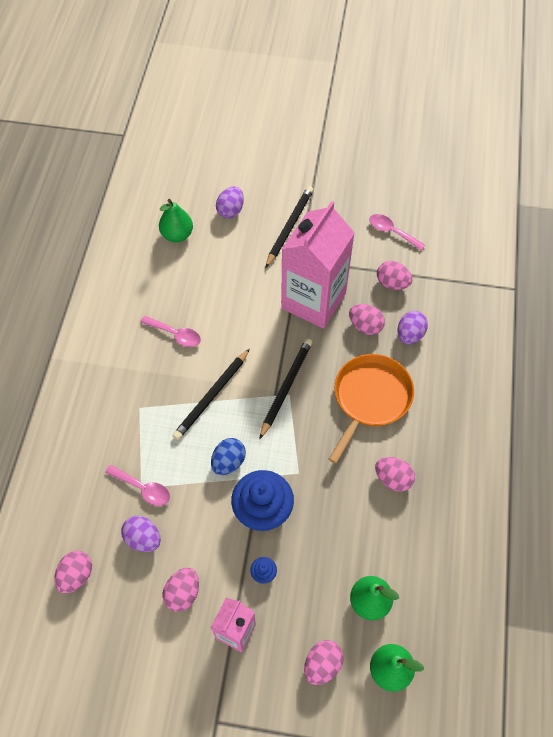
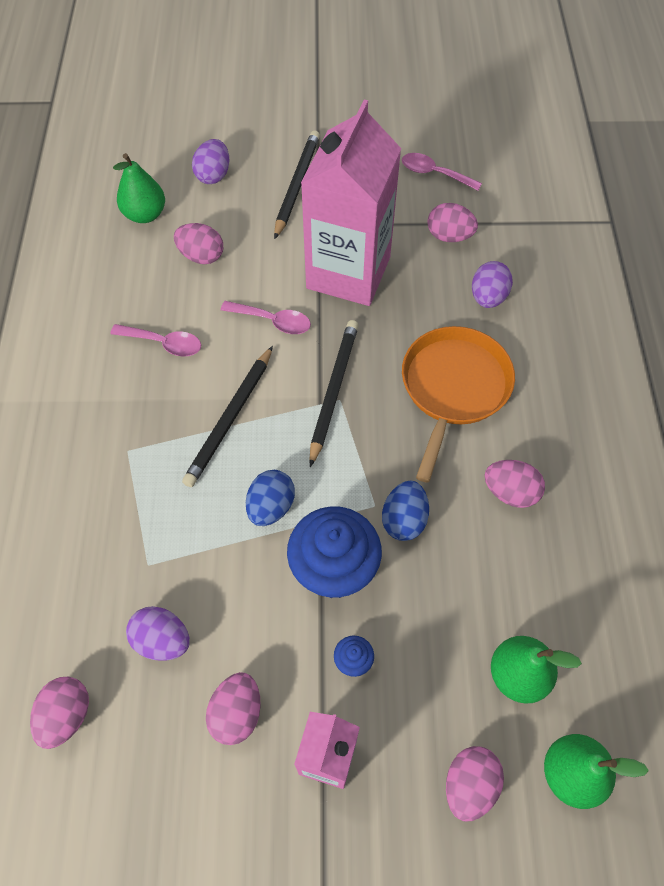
camera: 10 degrees left, 0 degrees up
(143, 488) = (151, 565): pink spoon -> pink spoon (273, 321)
(316, 486) = (404, 519): none -> blue egg
(365, 326) = (425, 295): pink egg -> pink egg (201, 256)

